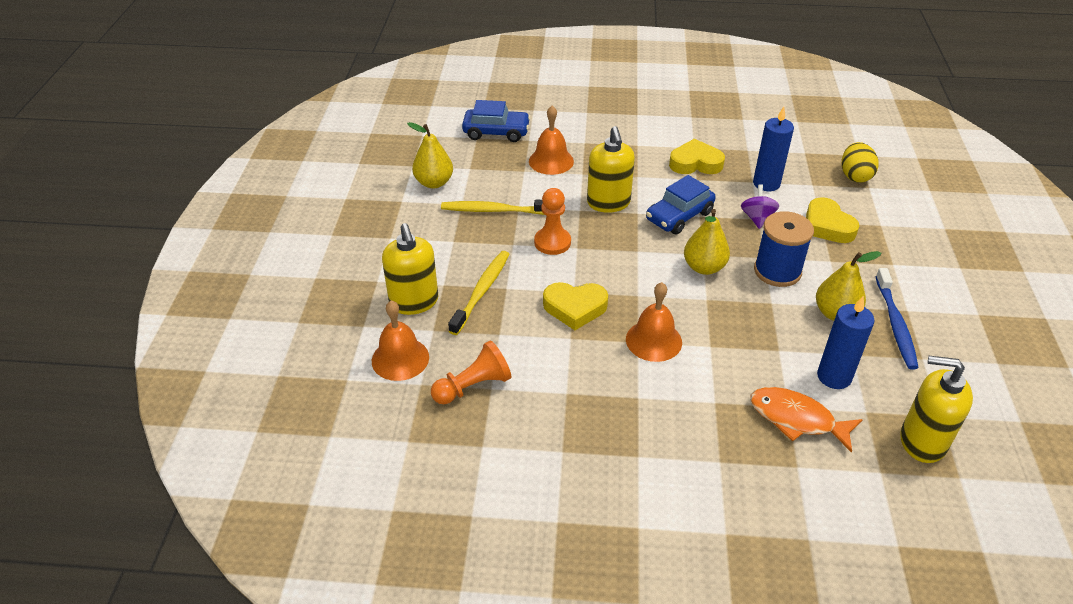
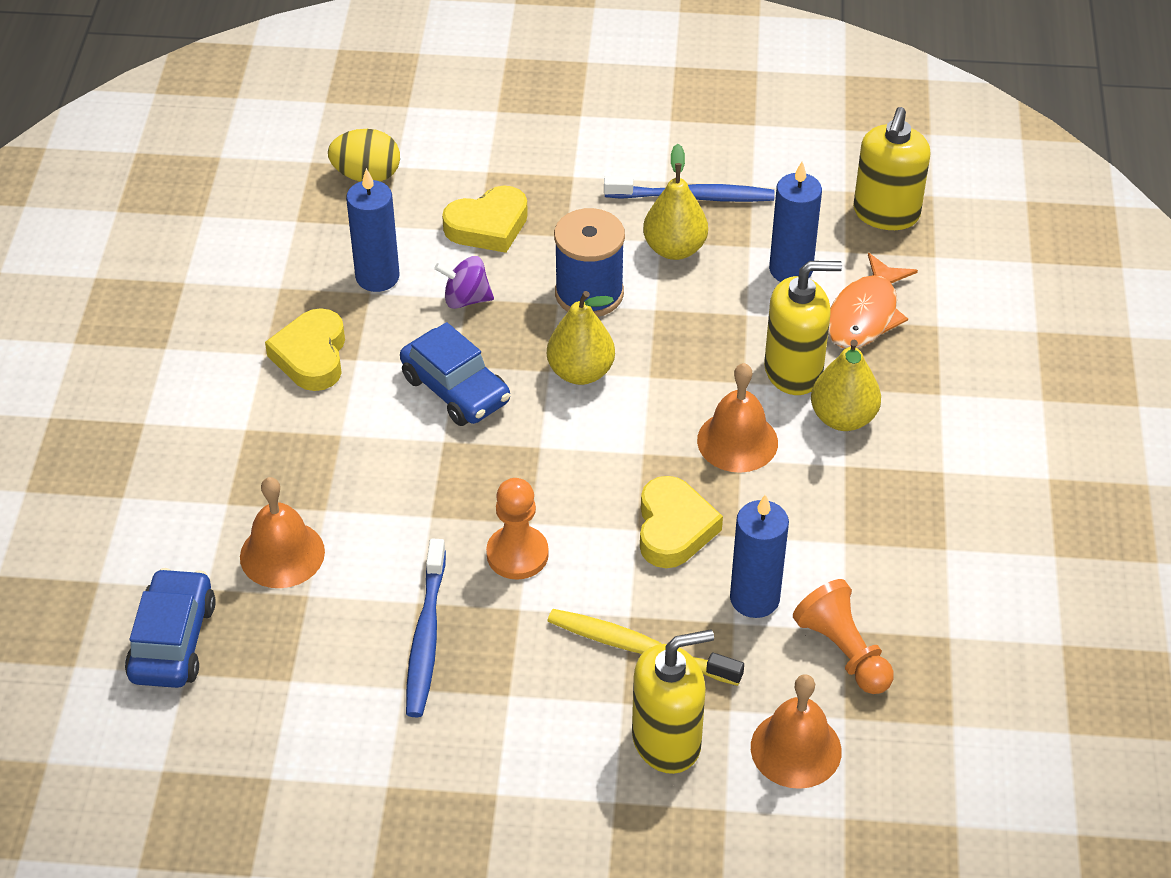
camera: 90 degrees left, 5 degrees up
(434, 183) = (333, 736): yellow pear -> yellow pear (843, 418)
(494, 210) = (426, 636): yellow toothbrush -> blue toothbrush
(518, 344) = (754, 598): none -> blue candle
(608, 203) = (415, 477): yellow soap dispenser -> yellow soap dispenser (793, 371)

